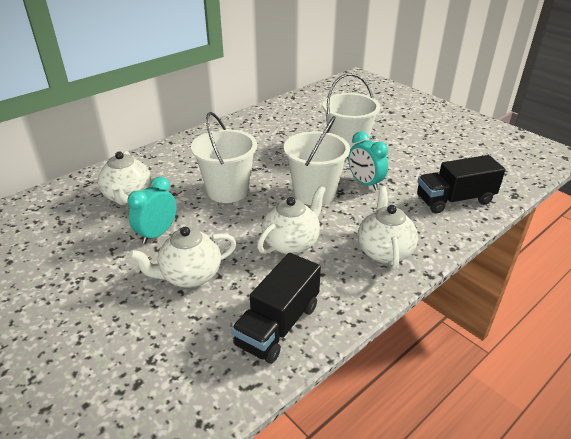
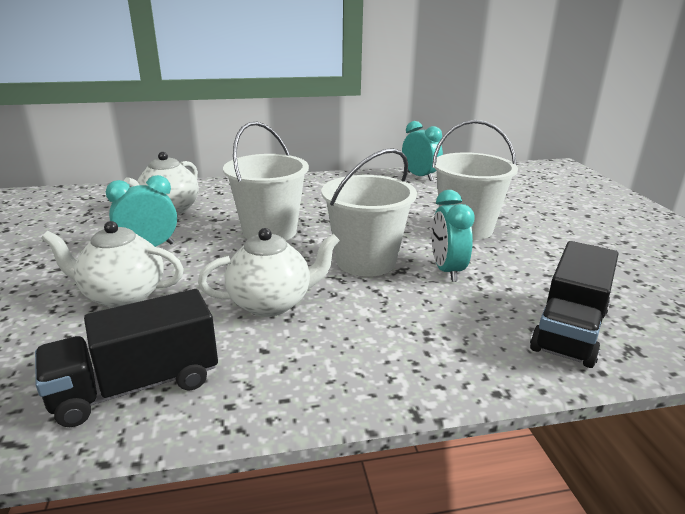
camera: 30 degrees right, 10 degrees down
(278, 110) = (419, 176): none -> turquoise clock
(384, 251) = (382, 356): white teapot -> none
(454, 200) = (569, 330): black truck -> black truck turned 75 degrees counterclockwise

